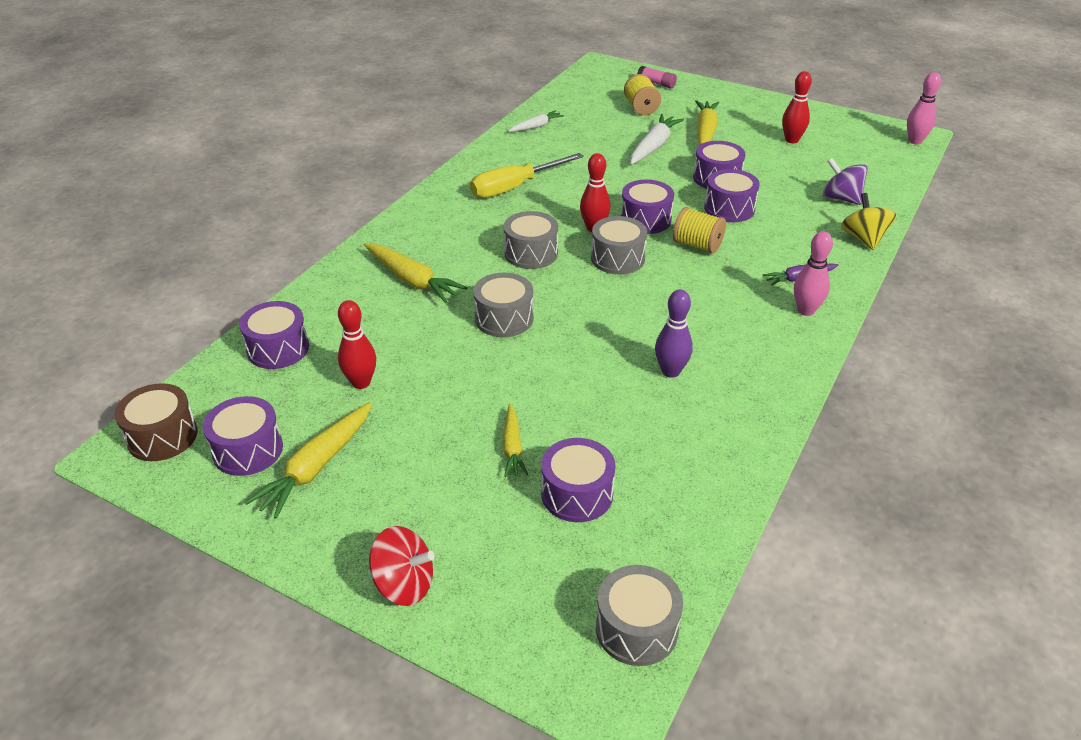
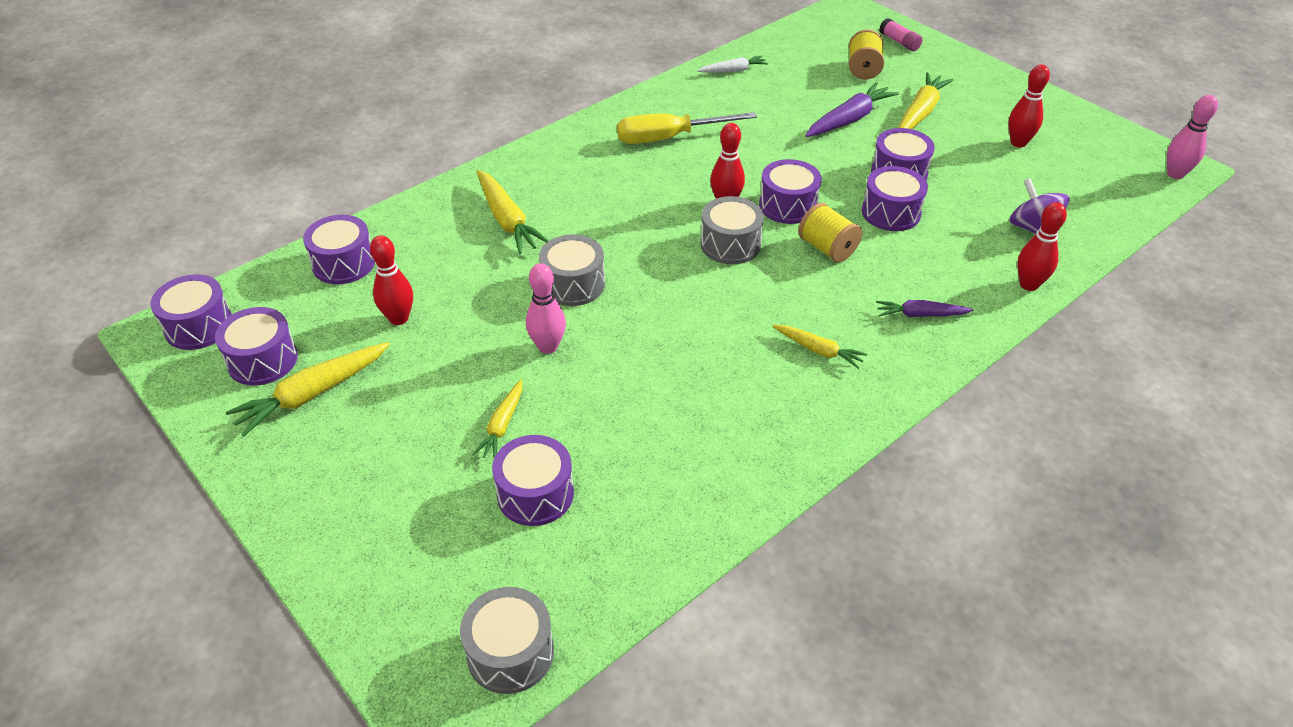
camera: 20 degrees right, 5 degrees up
(162, 436) = (199, 326): brown drum -> purple drum
(404, 584) = (324, 536): red spinning top -> none
(531, 253) = (642, 217): grey drum -> none
(653, 146) = (849, 119): white carrot -> purple carrot
(670, 371) = (710, 387): purple bowling pin -> none
(739, 322) = (818, 350): none -> yellow carrot
(806, 310) = (904, 355): pink bowling pin -> pink bowling pin (548, 347)
(863, 239) = (1029, 284): yellow spinning top -> red bowling pin

